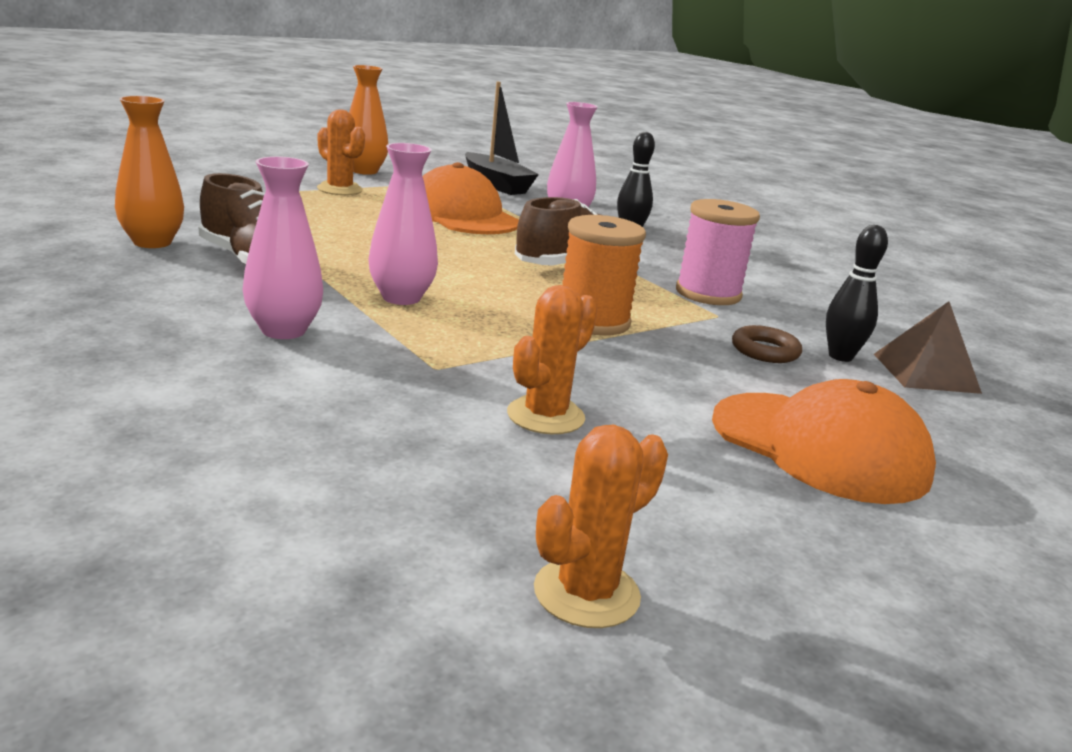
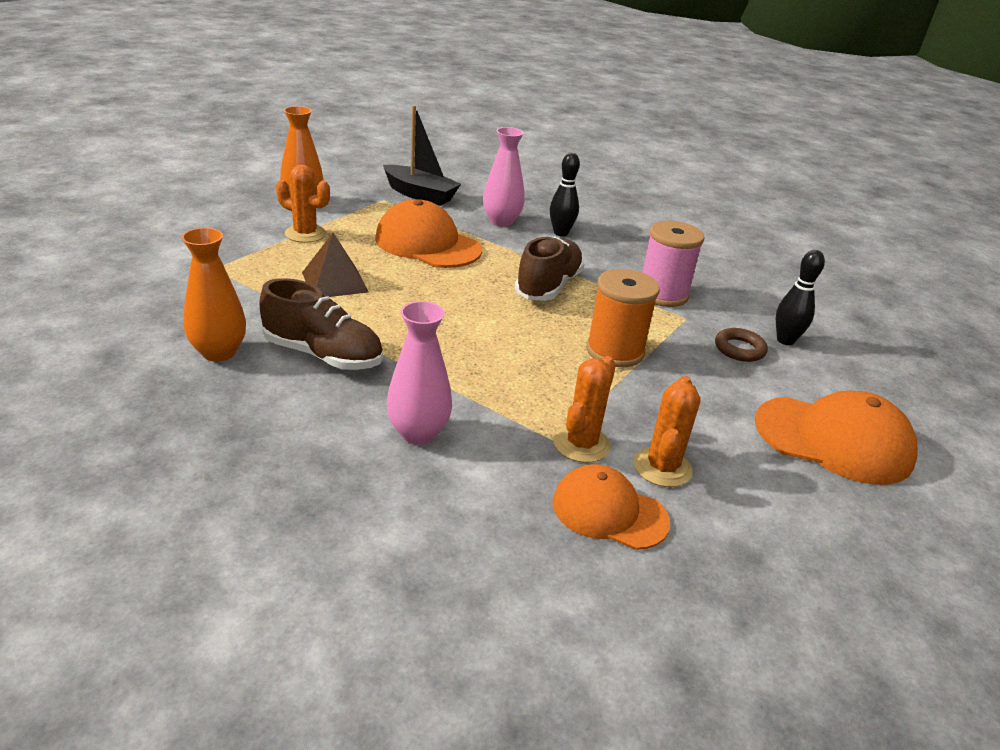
camera: 20 degrees left, 10 degrees up
(401, 298) = (467, 365): pink vase -> none
(433, 433) = (609, 512): none -> orange cap
(586, 593) = (807, 628): orange cactus -> orange cactus (581, 444)
(925, 373) = (841, 342): brown pyramid -> brown pyramid (335, 282)

